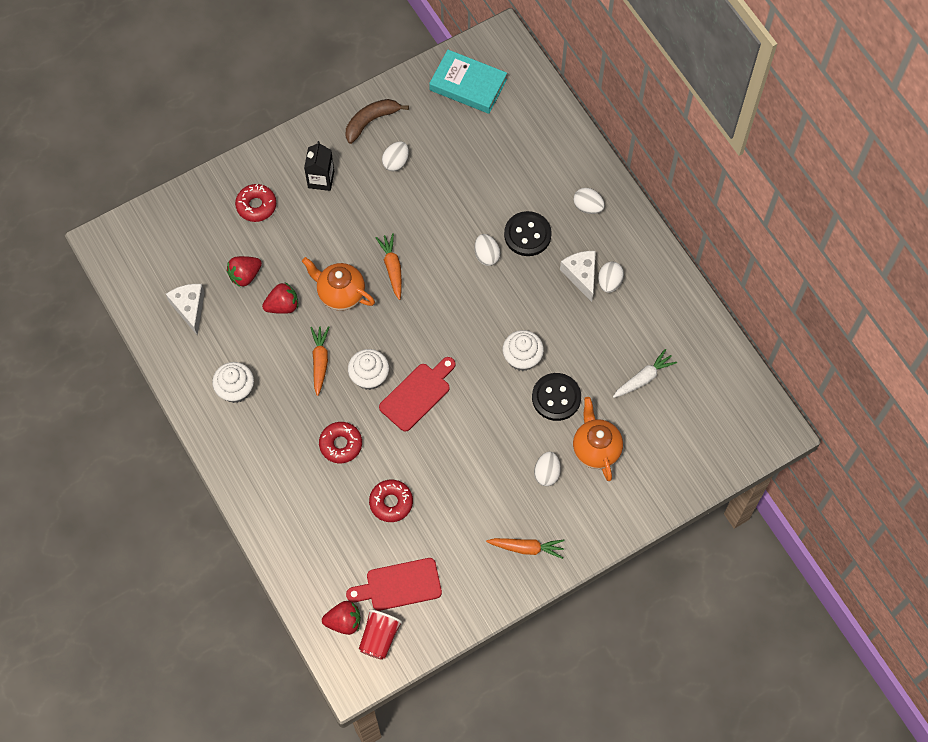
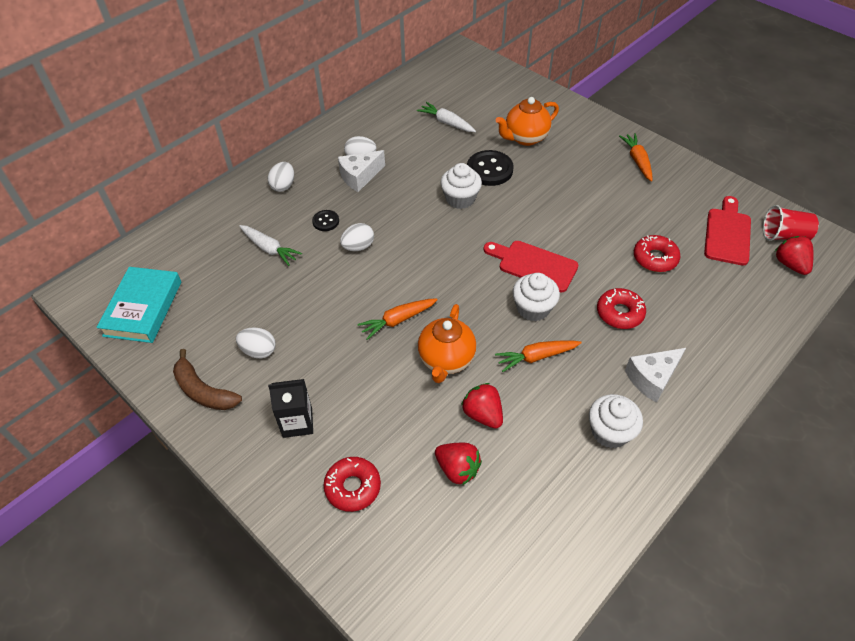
camera: 105 degrees left, 15 degrees down
(189, 308) = (528, 522): white cheese -> white cheese (652, 378)
(399, 585) = (727, 234): red cutting board -> red cutting board turned 135 degrees counterclockwise
(507, 184) = (269, 248): none -> white carrot
(527, 235) = (326, 221): black button -> black button, size x0.54
(547, 473) = (563, 162): white egg -> none

